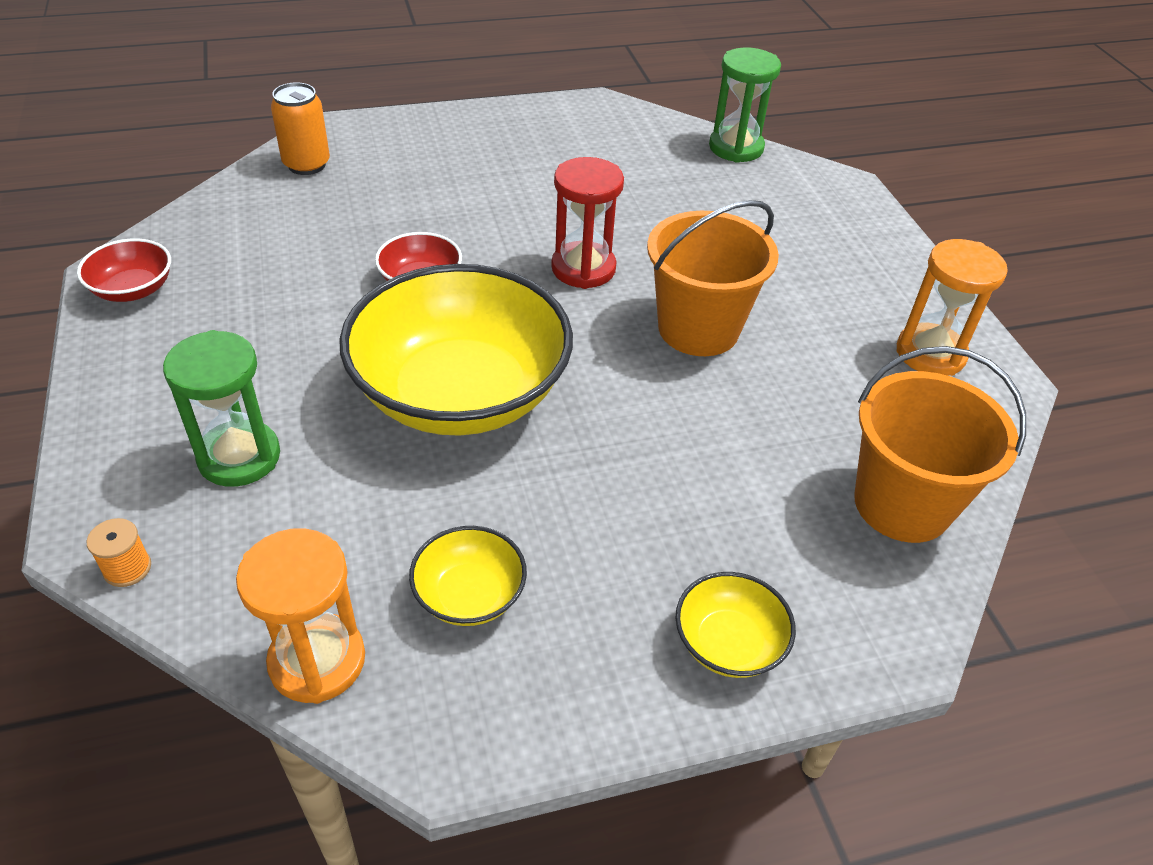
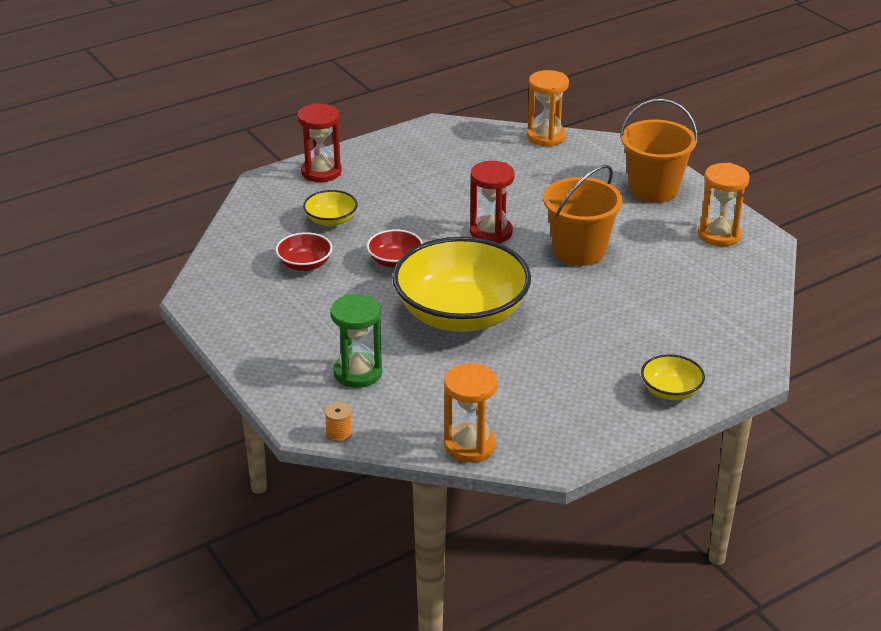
camera: 15 degrees left, 10 degrees down
(133, 289) = (218, 305): red bowl -> red bowl (305, 264)
(306, 165) = (266, 207): orange can -> none
(410, 133) = (321, 172): none -> red hourglass
(469, 595) = (528, 402): yellow bowl -> yellow bowl (331, 220)
(736, 148) = (546, 137): green hourglass -> orange hourglass
(902, 504) = (732, 312): orange bucket -> orange bucket (653, 189)

